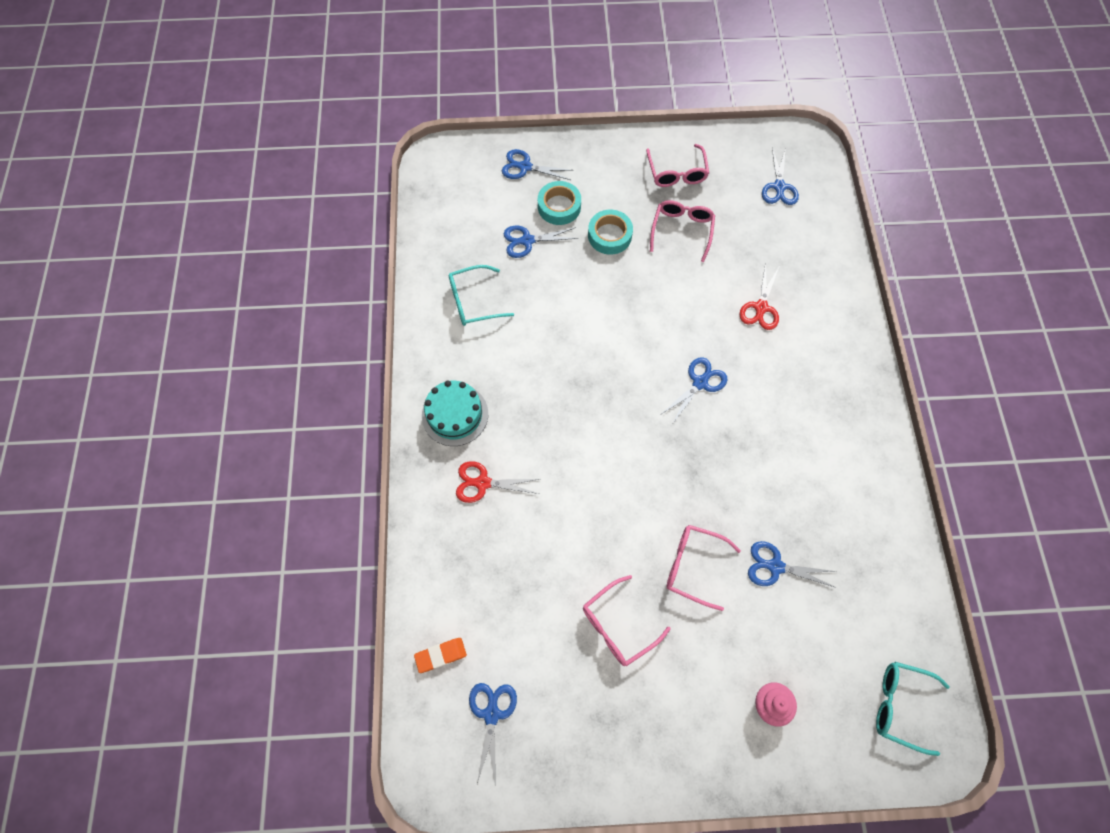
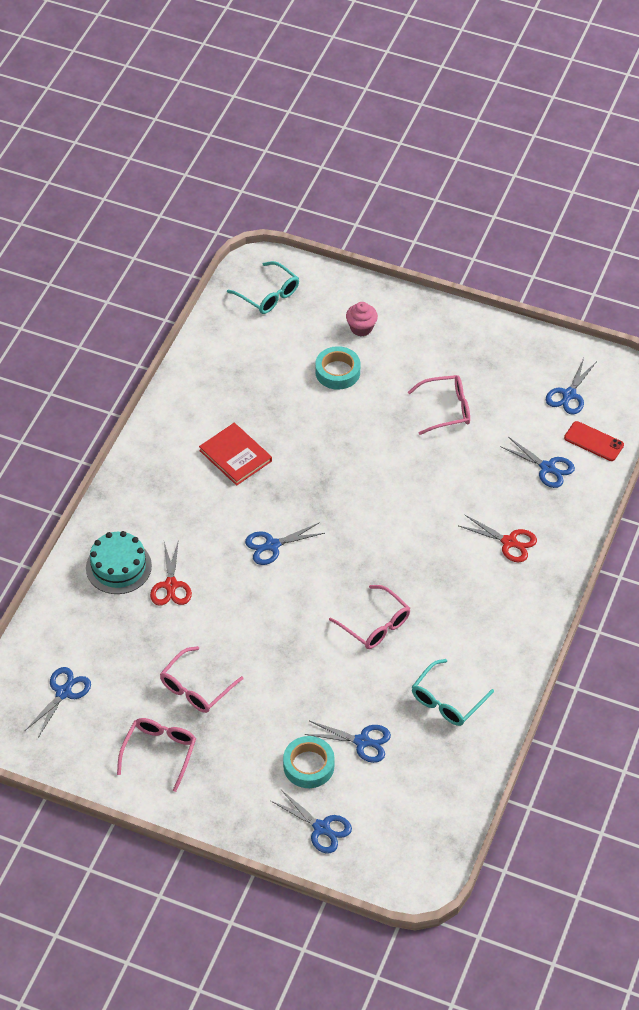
camera: 155 degrees left, 15 degrees down
(441, 655) = (593, 441): orange eraser -> red phone
(455, 414) = (510, 605): turquoise cake -> turquoise cake (118, 567)
(474, 301) = (447, 701): turquoise glasses -> turquoise glasses turned 120 degrees clockwise
(609, 235) = (273, 712): turquoise tape -> turquoise tape (337, 372)
(693, 566) = (364, 422): pink glasses -> pink glasses (375, 625)
(761, 307) = (171, 585): red scissors -> red scissors turned 135 degrees clockwise
(775, 566) = (300, 399): blue scissors -> blue scissors (547, 468)
(793, 465) = (235, 456): none -> red book

